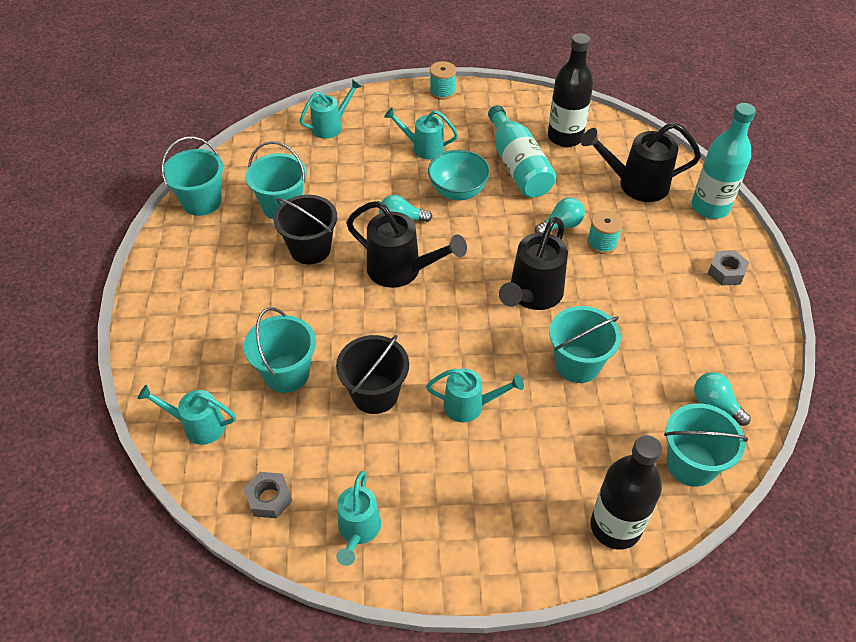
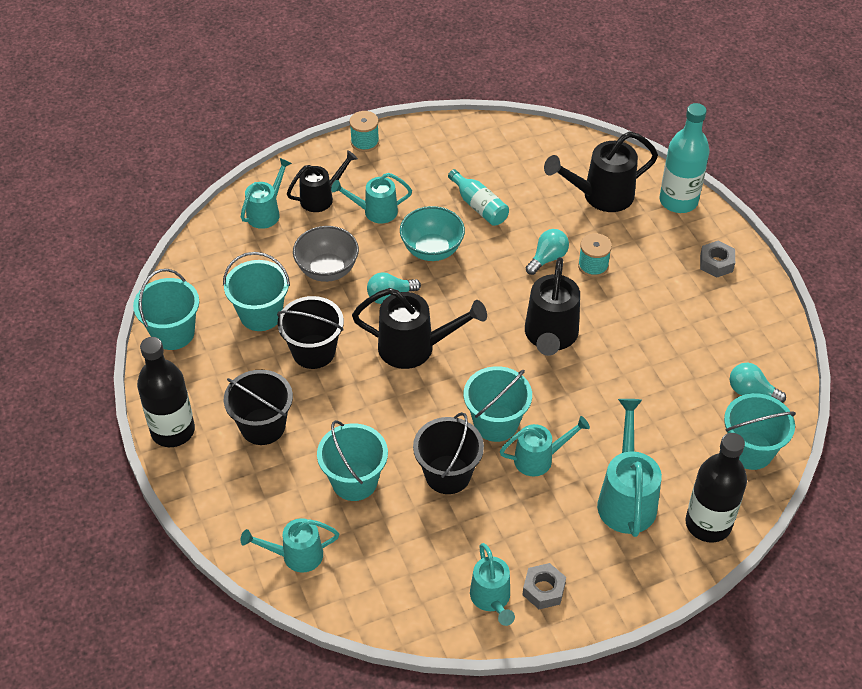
camera: 20 degrees left, 0 degrees up
(232, 300) = (263, 426): none -> black bucket
(269, 498) = (398, 598): grey nut -> grey nut (543, 590)
(358, 185) = (327, 270): none -> grey bowl
(383, 126) = (321, 198): none -> black watering can
(518, 166) = (479, 206): turquoise bottle -> turquoise bottle, size x0.62
(540, 472) = (626, 498): none -> turquoise watering can
(565, 137) = (512, 162): black bottle -> black bottle (173, 431)
(577, 364) = (618, 390): turquoise bucket -> turquoise bucket (496, 423)

